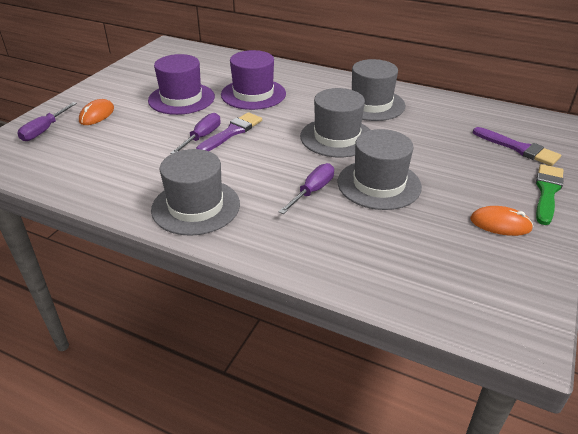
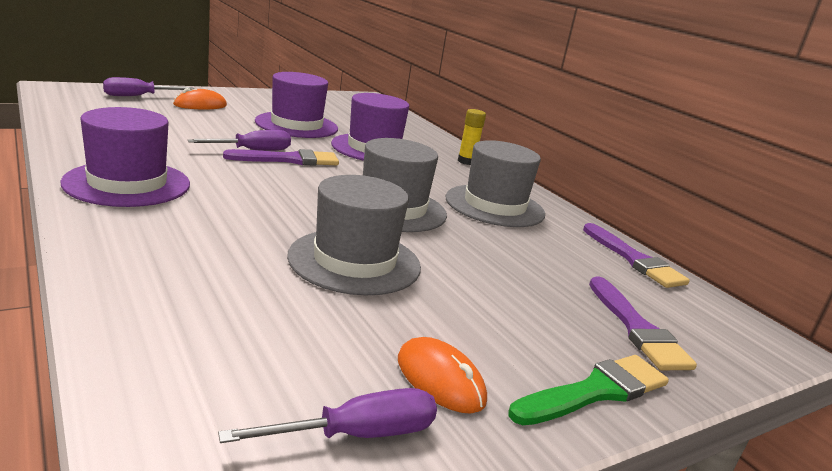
camera: 30 degrees right, 15 degrees down
(196, 207) = (127, 183): grey hat -> purple hat
(309, 76) = (466, 161): none -> yellow glue stick
(312, 191) = (264, 229): purple screwdriver -> purple screwdriver (357, 435)
(467, 105) = (634, 259): none -> purple brush

